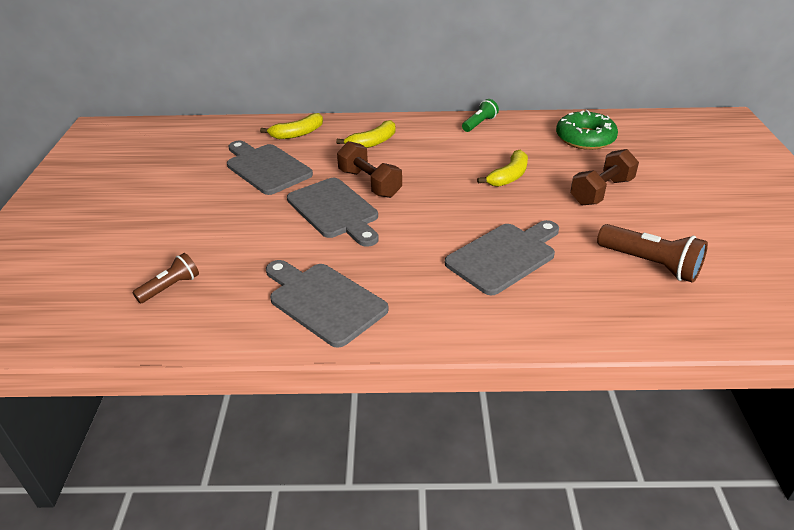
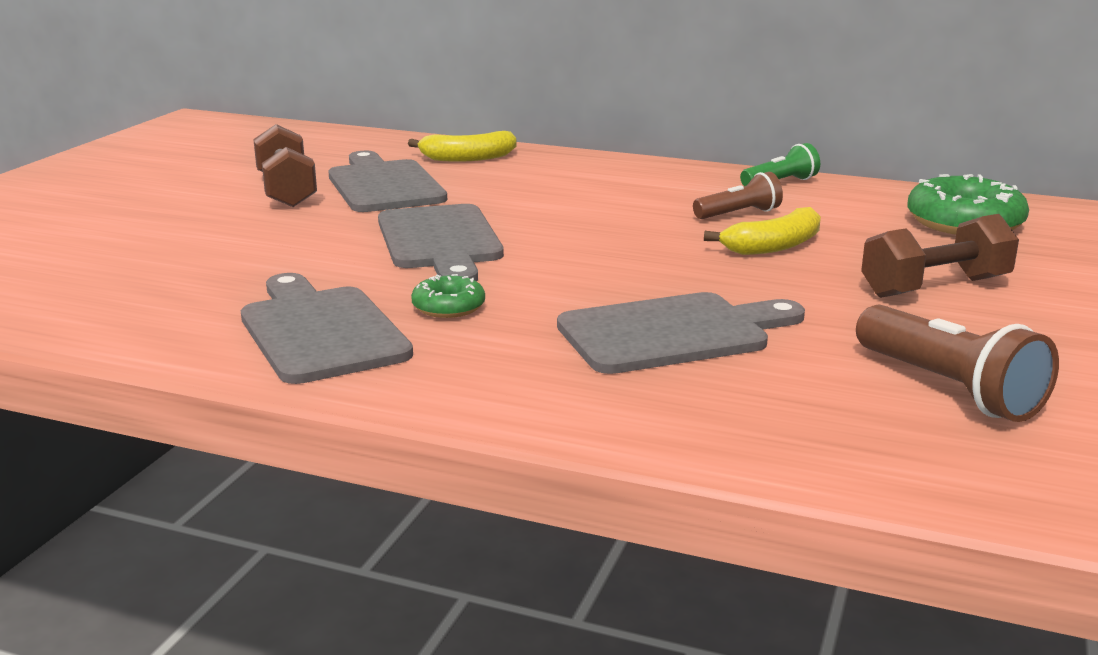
camera: 20 degrees right, 15 degrees down
(170, 287) = (119, 279): brown flashlight -> brown flashlight (739, 214)
(369, 183) = (525, 222): brown dumbbell -> brown dumbbell (286, 191)
(372, 142) = (576, 181): yellow banana -> none
(378, 264) = (448, 307): none -> green donut

